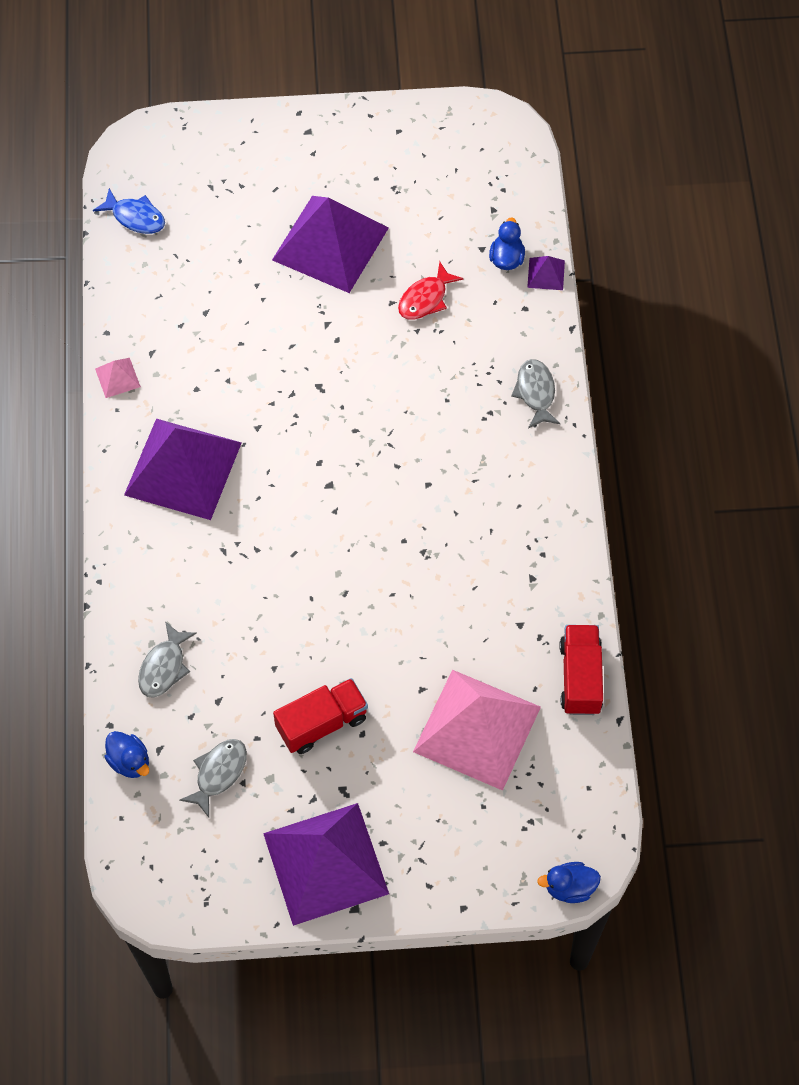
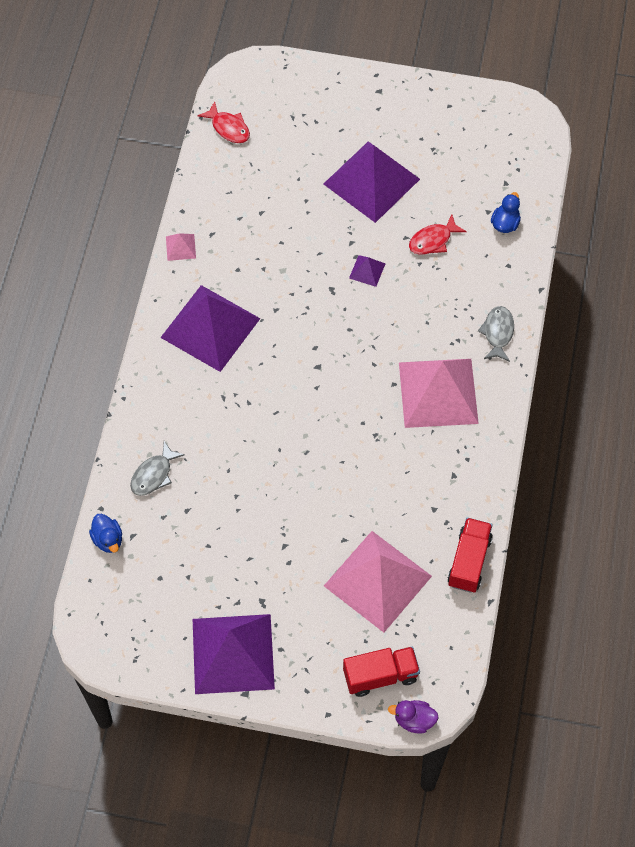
camera: 15 degrees right, 0 degrees up
(135, 217) = (228, 128): blue fish -> red fish
(218, 773) = (172, 565): grey fish -> none
(322, 723) = (260, 547): red truck -> red truck (380, 676)
(484, 482) = (438, 392): none -> pink pyramid
(546, 274) = (532, 242): purple pyramid -> purple pyramid (367, 270)
(569, 887) = (414, 720): blue duck -> purple duck

